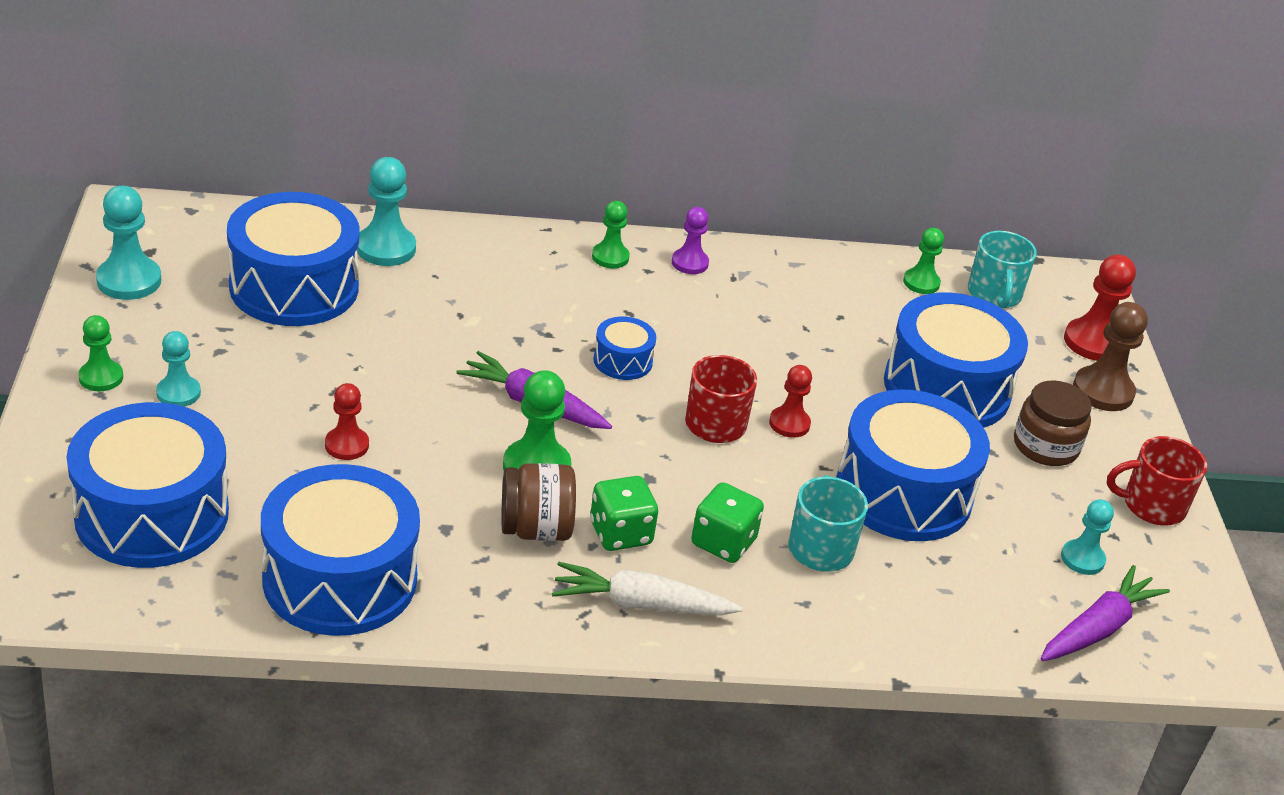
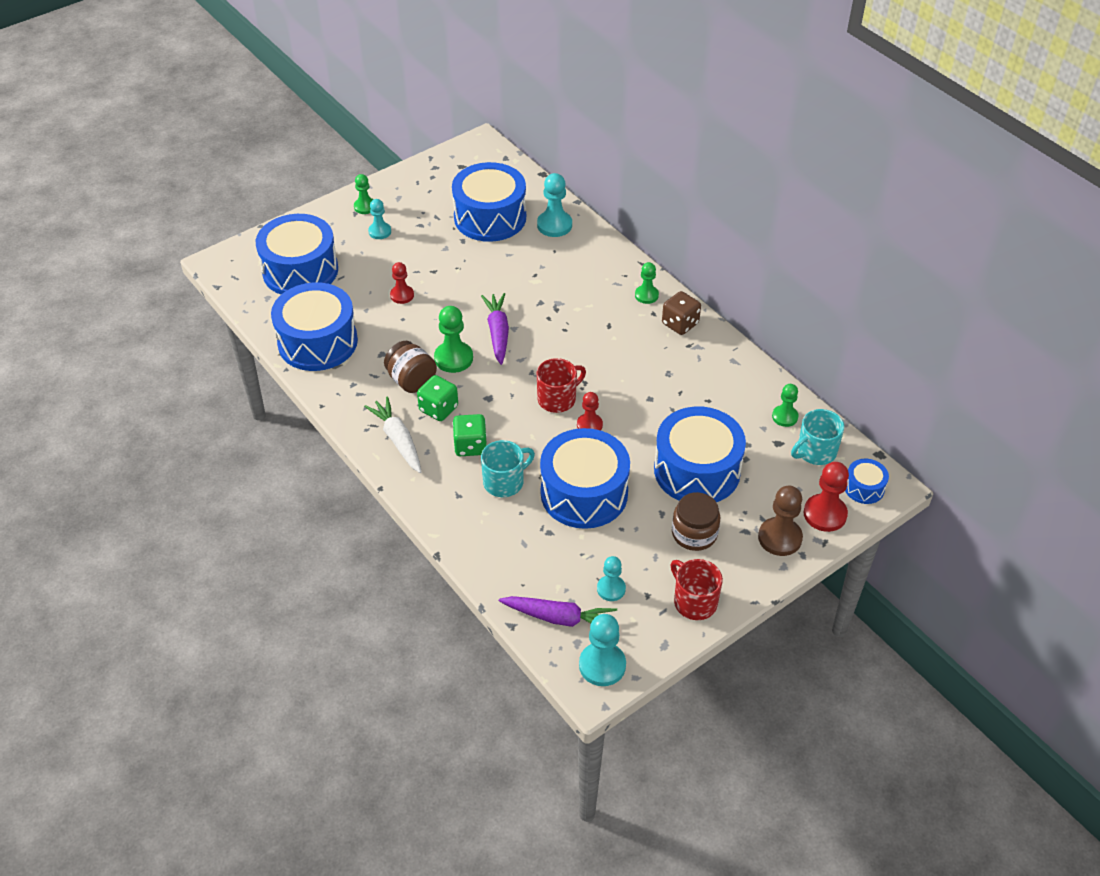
camera: 60 degrees right, 10 degrees up
(129, 281) = (435, 174): turquoise pawn -> turquoise pawn (602, 665)
(623, 361) = (567, 343): blue drum -> blue drum (864, 488)
(689, 263) = (680, 324): purple pawn -> brown dice

